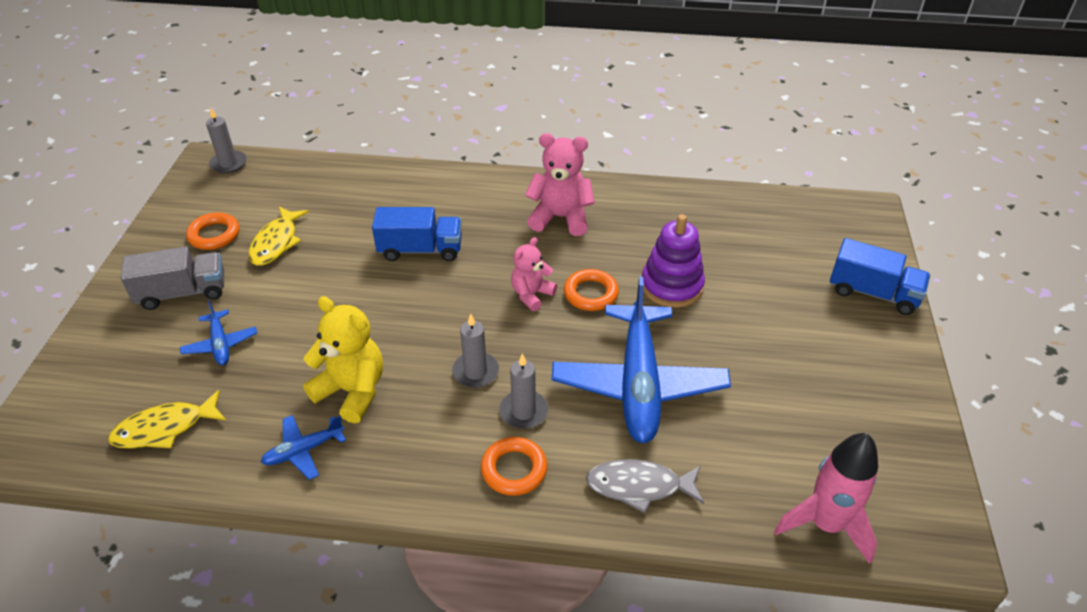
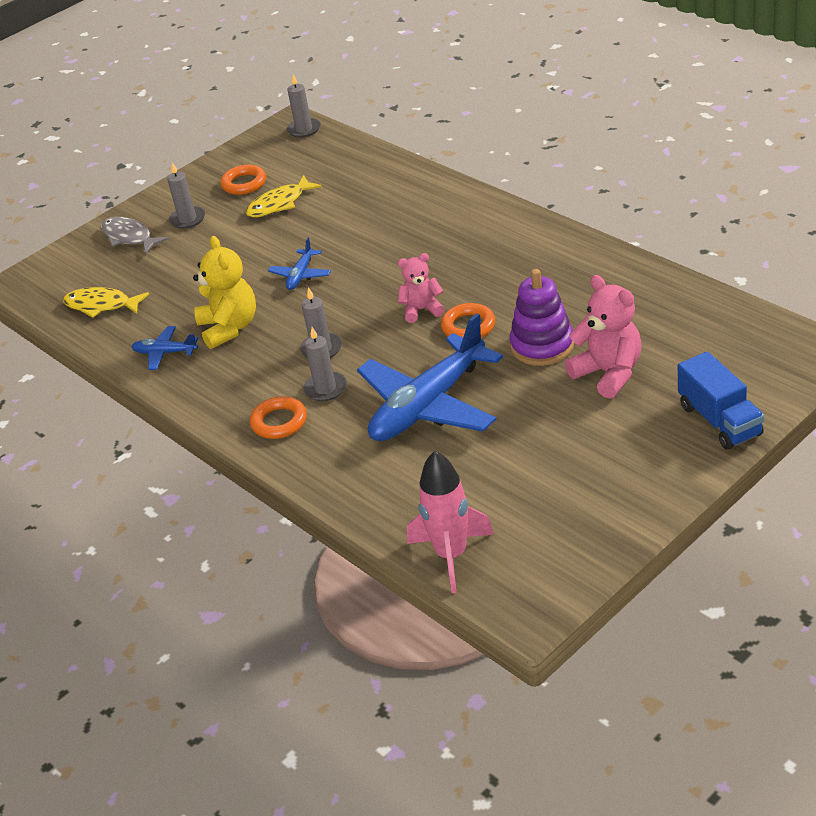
camera: 45 degrees right, 5 degrees down
(183, 292) = (187, 219): grey truck -> grey candle
(220, 344) = (179, 264): blue plane -> blue plane (301, 275)
(420, 250) = (375, 245): blue truck -> none
(560, 218) = (513, 257): pink teddy bear -> pink teddy bear (608, 373)
(639, 486) = (349, 470): grey fish -> grey fish (129, 237)

